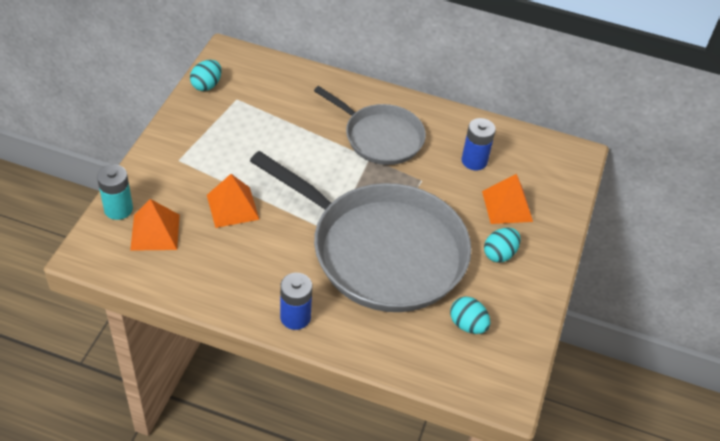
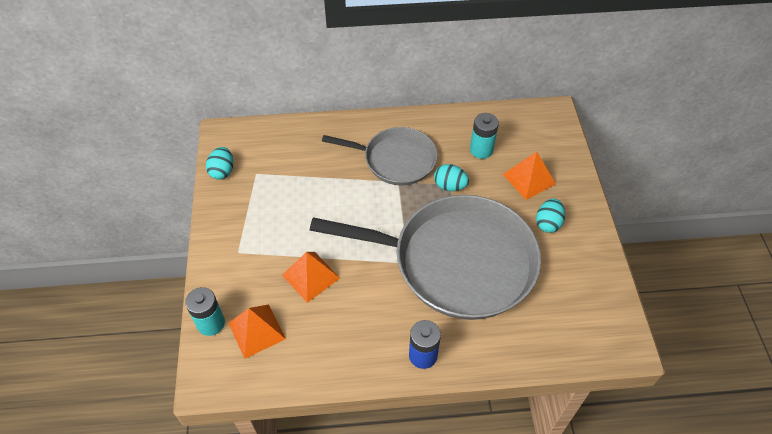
camera: 20 degrees left, 5 degrees up
(467, 325) = (561, 297): turquoise egg -> turquoise egg (450, 186)
(474, 161) = (481, 150): blue battery -> turquoise battery

